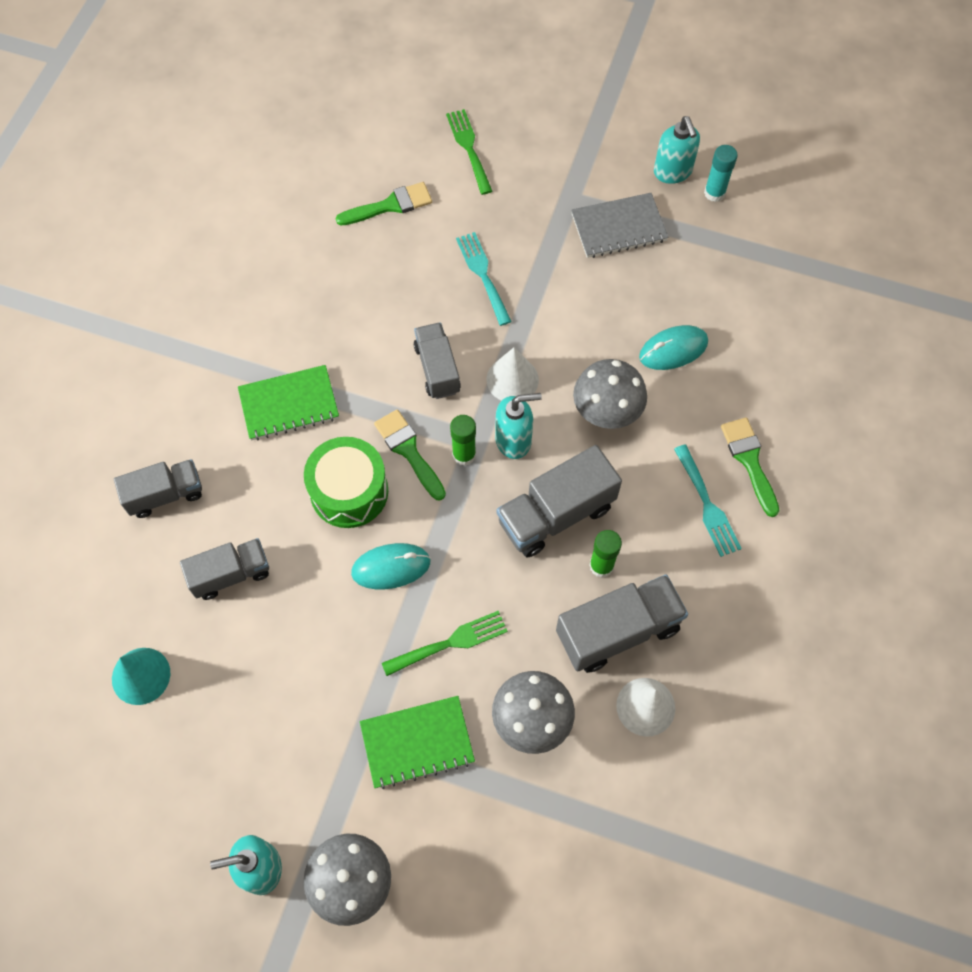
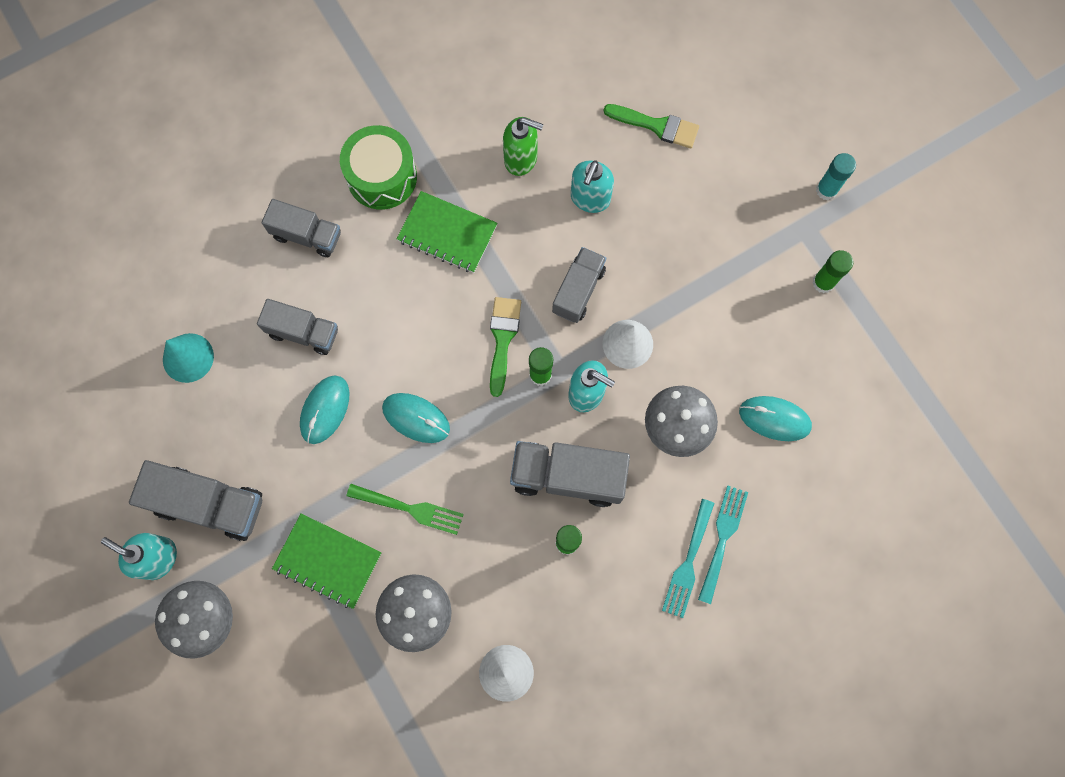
camera: 40 degrees right, 10 degrees up
(301, 304) = (521, 159): none -> green soap dispenser
(305, 622) = (325, 410): none -> turquoise mouse
(349, 491) = (434, 336): green drum -> green drum (382, 177)
(469, 148) = (761, 122): green fork -> none
(482, 274) = (679, 240): turquoise fork -> turquoise fork (722, 538)
(618, 227) = (823, 282): grey notebook -> green glue stick
(618, 631) = (535, 601): grey truck -> grey truck (209, 504)
(672, 172) = (912, 268): turquoise soap dispenser -> turquoise soap dispenser (590, 199)
(714, 193) = (931, 313): turquoise glue stick -> turquoise glue stick (826, 190)
(749, 461) = (752, 556): green brush -> none

